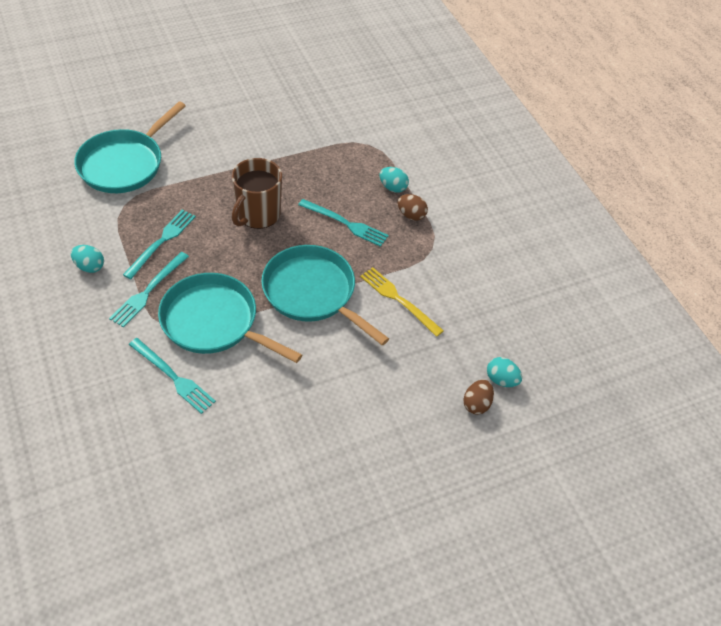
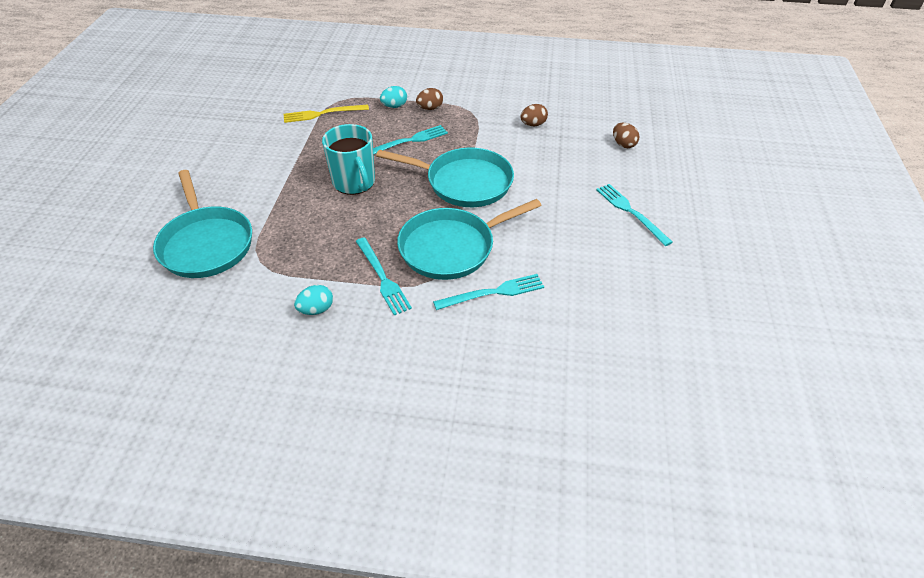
camera: 55 degrees left, 5 degrees down
(161, 242) = (331, 250): turquoise fork -> turquoise fork (631, 212)
(258, 214) = (354, 182): brown mug -> turquoise mug
(312, 292) = (464, 182): turquoise pan -> turquoise pan turned 150 degrees counterclockwise
(399, 300) = (506, 143): yellow fork -> yellow fork (323, 114)
(450, 309) = (533, 124): none -> brown egg
(501, 380) = (610, 126): turquoise egg -> none

